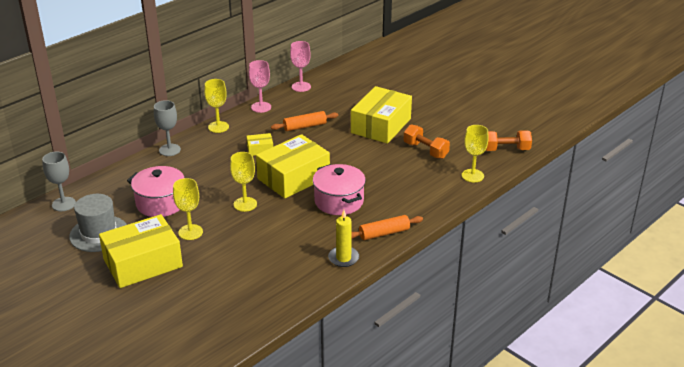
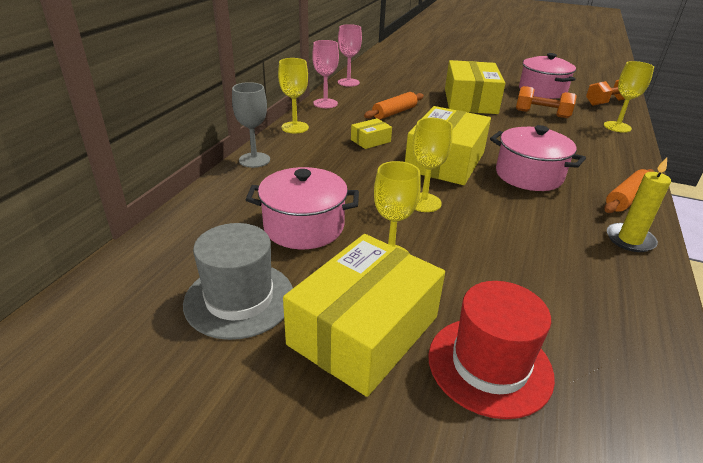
camera: 25 degrees left, 0 degrees up
(64, 204) = (137, 264): grey goblet -> none
(184, 292) = (489, 365): none -> red hat
(462, 125) = (542, 91): none -> pink pot

